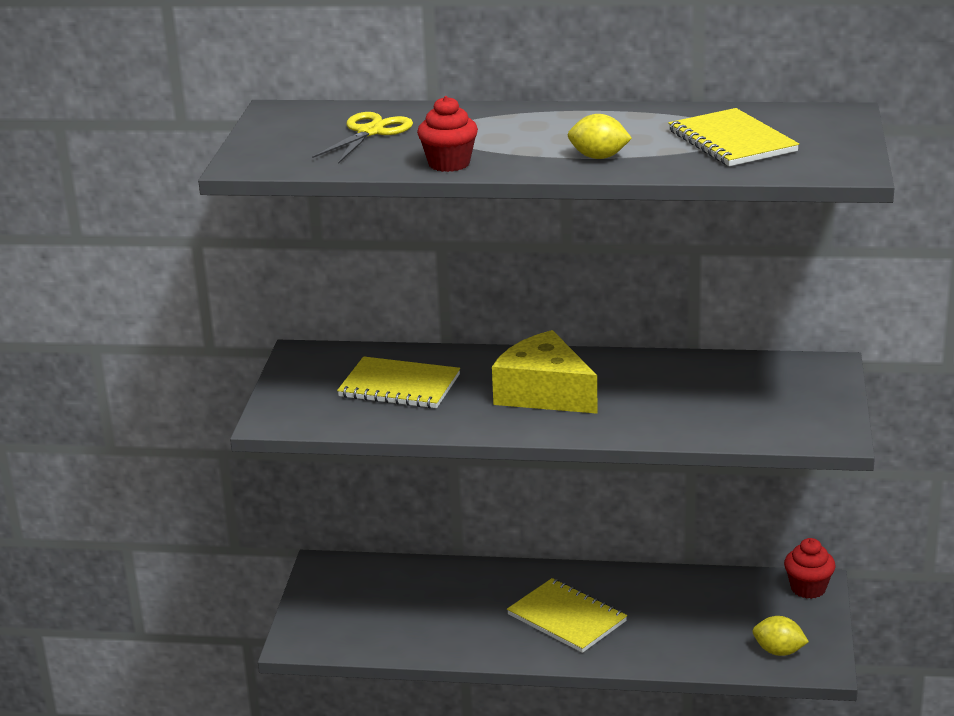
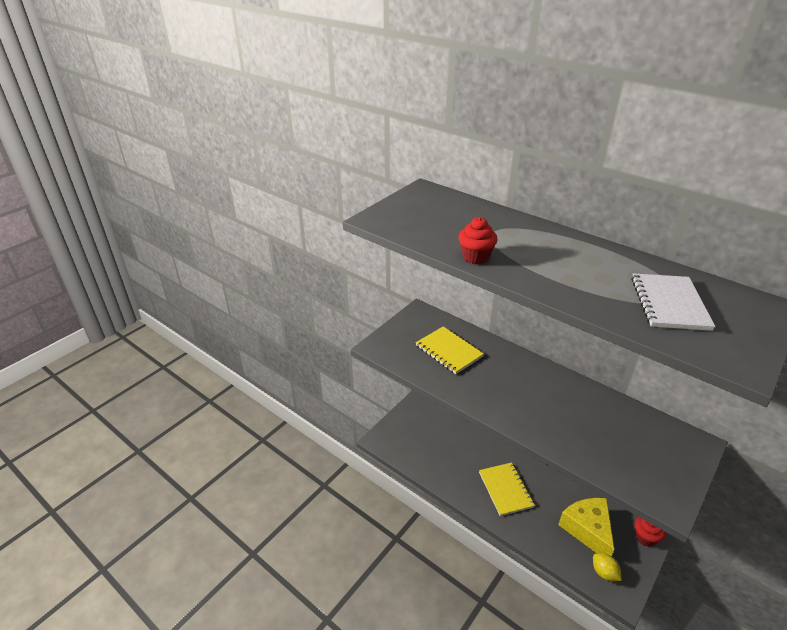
camera: 30 degrees right, 10 degrees up
(370, 132) = (455, 219): yellow scissors -> none
(544, 393) = (517, 389): yellow cheese -> yellow cheese (587, 529)
(598, 157) = (568, 285): yellow lemon -> none
(732, 141) = (669, 303): yellow notebook -> white notebook

